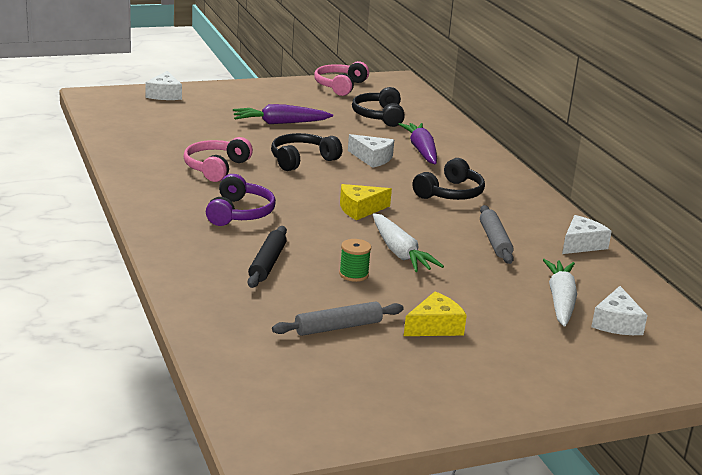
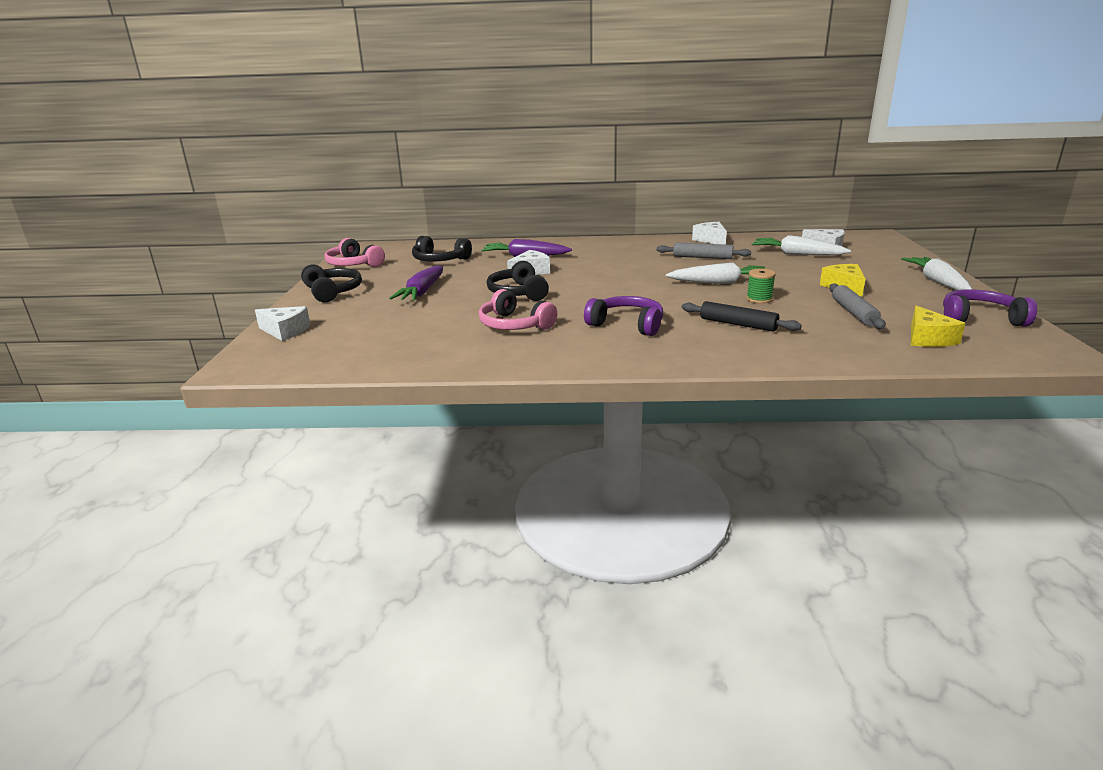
camera: 65 degrees left, 0 degrees up
(360, 209) = (634, 285): yellow cheese -> yellow cheese (928, 338)
(362, 407) = (980, 319): none -> purple headphones
(450, 193) = (614, 258): black headphones -> black headphones (333, 292)
(504, 394) = (937, 281): none -> white carrot

